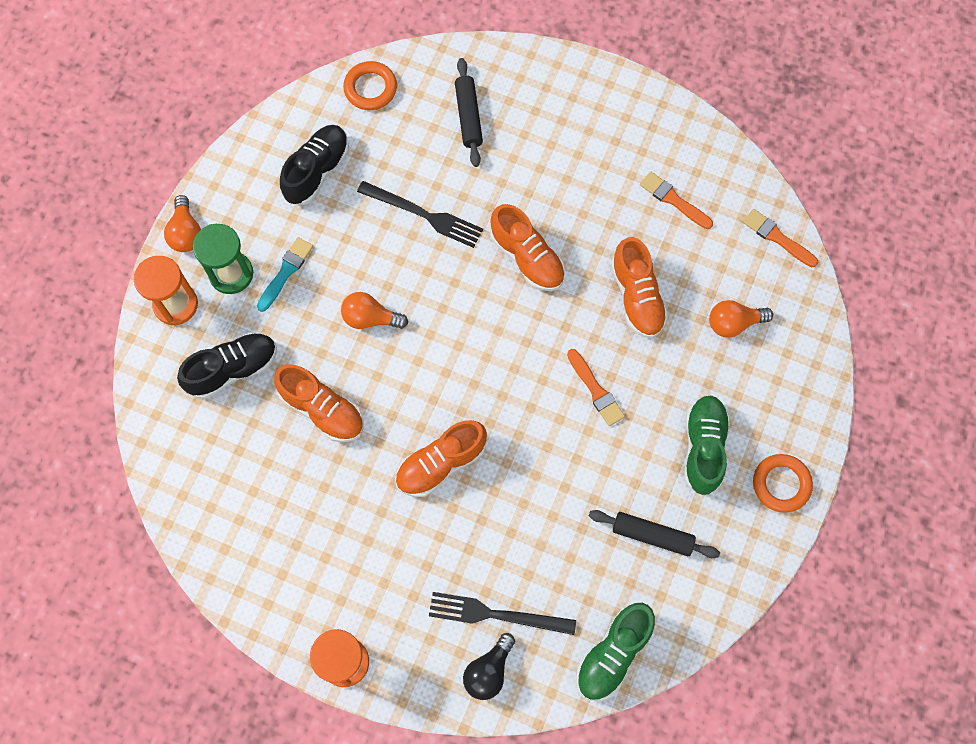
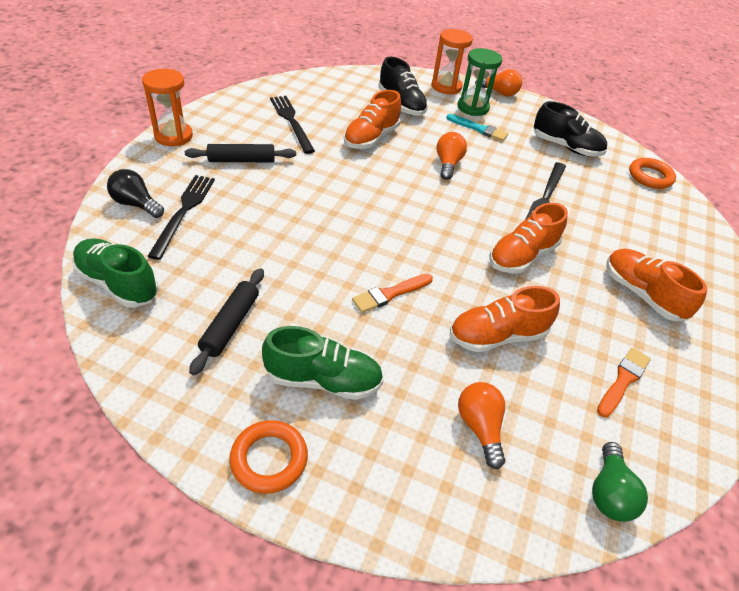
camera: 85 degrees right, 25 degrees down
(186, 233) = (499, 93): orange light bulb -> orange light bulb turned 150 degrees counterclockwise
(293, 514) = (291, 121): none -> black fork
(441, 464) = (323, 191): orange shoe -> orange shoe (642, 294)
(468, 116) = (651, 229): black rolling pin -> black rolling pin (241, 160)
(777, 237) = (609, 492): orange brush -> green light bulb

